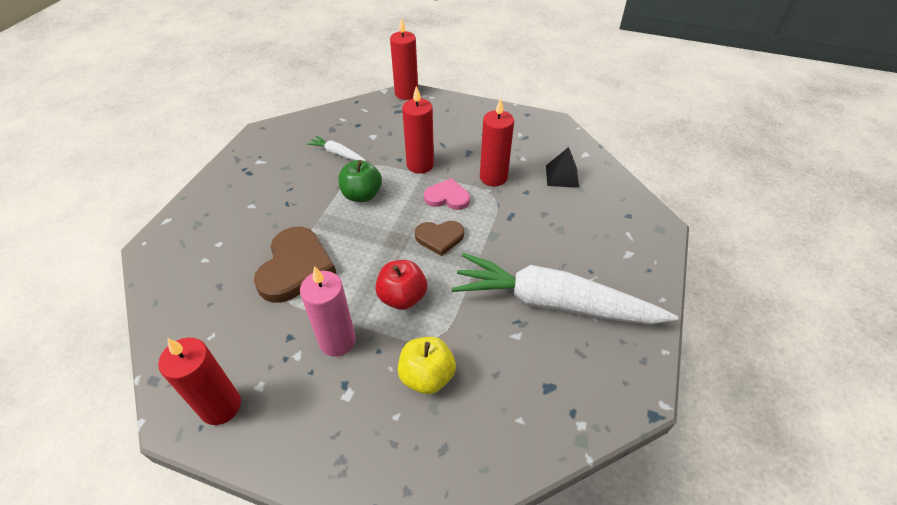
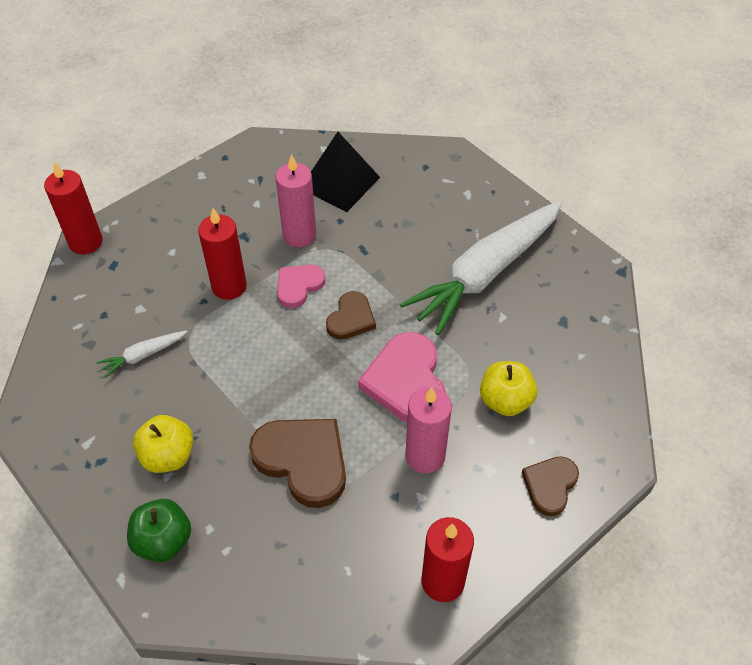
camera: 60 degrees left, 5 degrees up
(266, 199) = (168, 456): none -> yellow apple
(354, 453) = (550, 485): none -> brown heart
(362, 195) = (236, 359): green apple -> green apple (163, 541)
(402, 297) = (406, 382): red apple -> pink heart
(493, 177) = (299, 235): red candle -> pink candle
(562, 176) = (340, 182): black pyramid -> black pyramid, size x1.61

